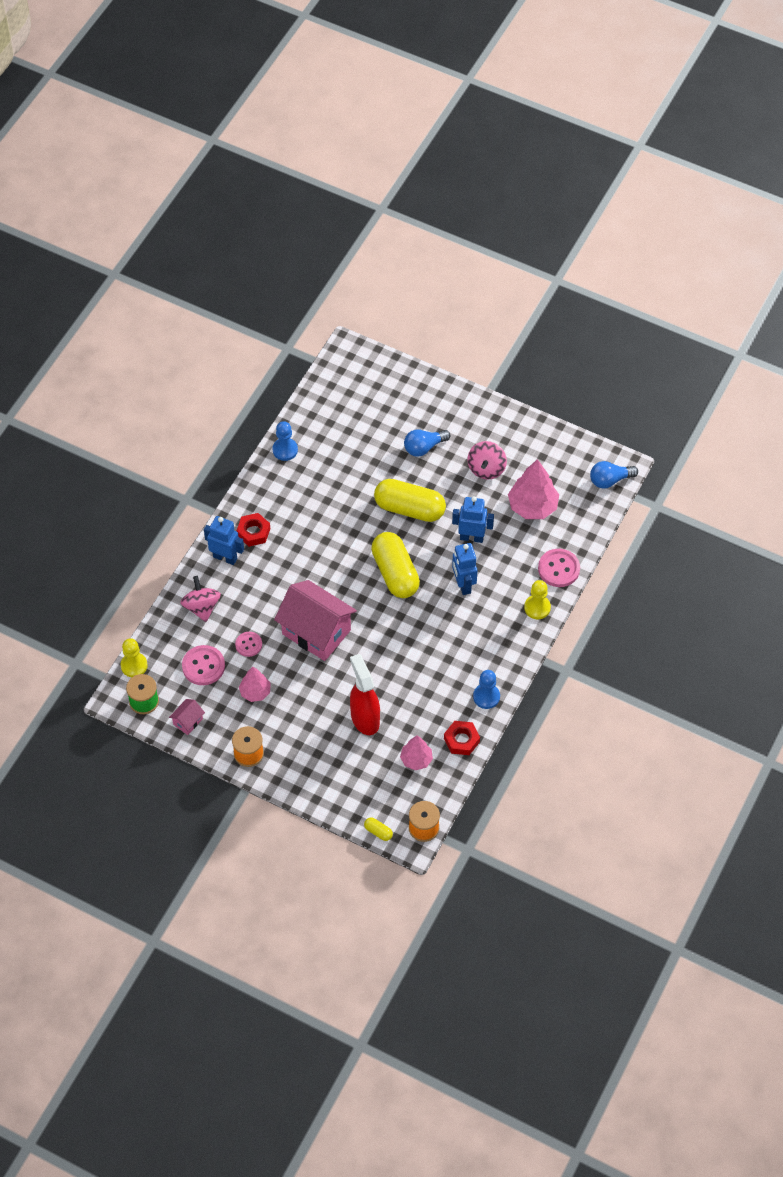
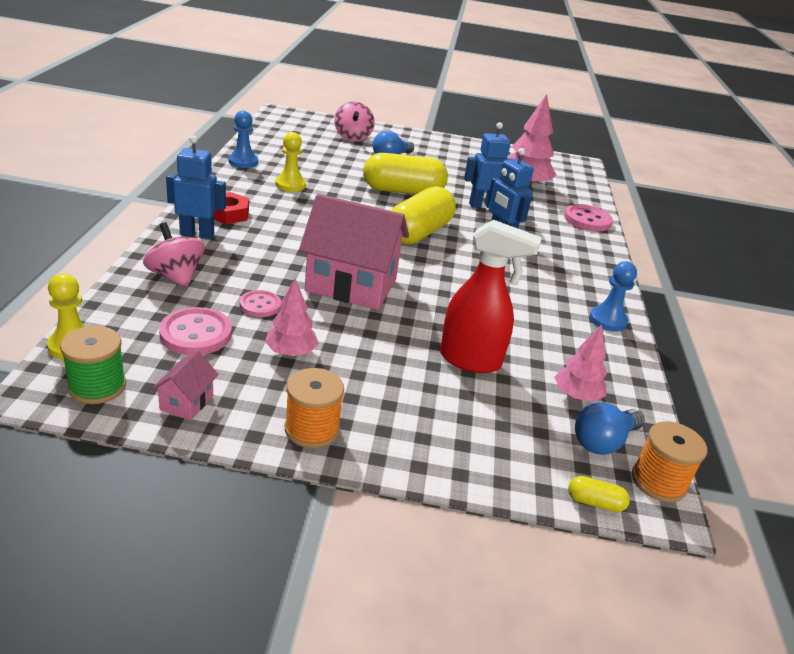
camera: 25 degrees left, 25 degrees down
(364, 718) = (471, 360): red spray bottle -> red spray bottle turned 150 degrees clockwise
(395, 573) = (419, 233): yellow capsule -> yellow capsule turned 75 degrees clockwise
(461, 740) = (617, 366): red nut -> none
(486, 468) = (461, 167): pink spinning top -> pink spinning top (352, 137)
(537, 608) = (593, 246): yellow pawn -> yellow pawn (290, 185)
(610, 480) = (577, 169): blue light bulb -> blue light bulb (603, 442)

